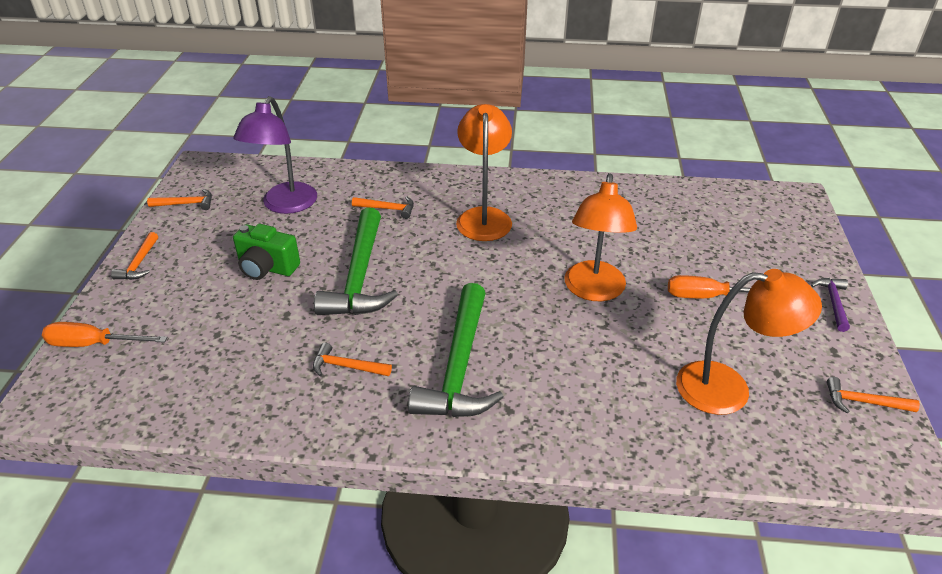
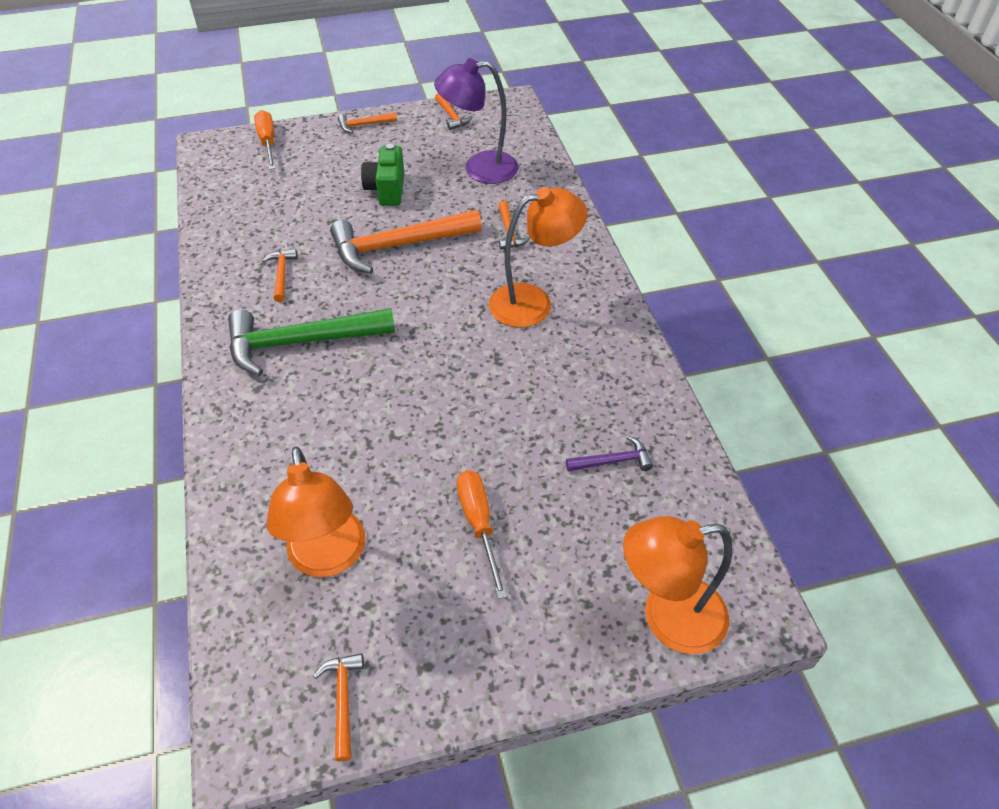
camera: 70 degrees right, 10 degrees up
(360, 277) = (398, 246): green hammer -> orange hammer
(594, 291) = (446, 417): orange lamp -> orange lamp (667, 618)
(833, 303) = (522, 665): purple hammer -> purple hammer (613, 461)

